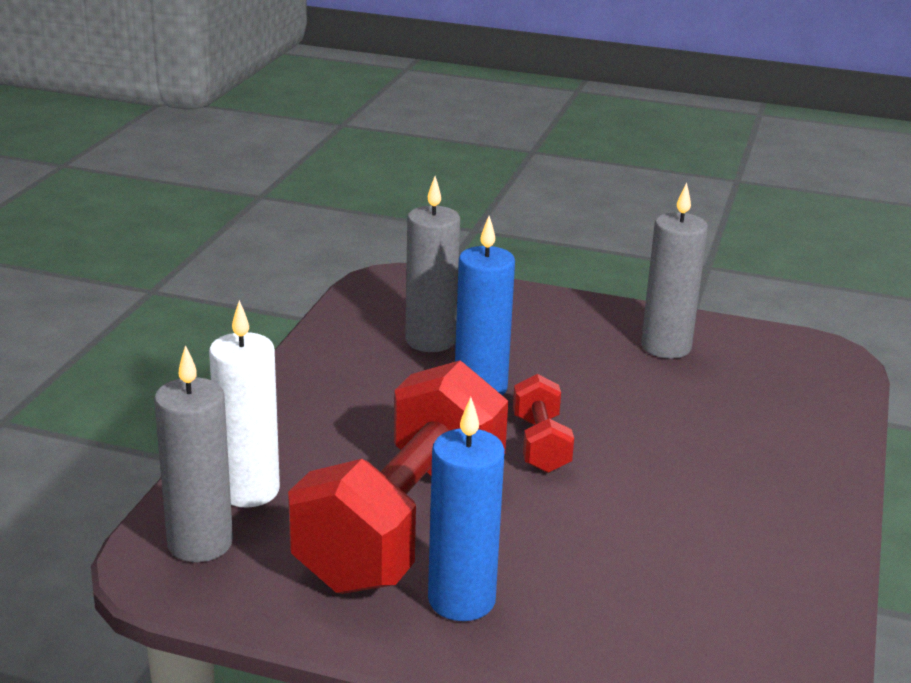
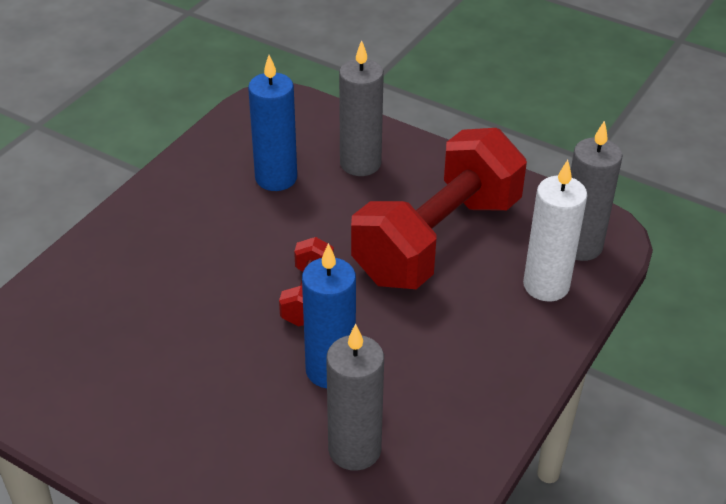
camera: 165 degrees left, 15 degrees up
(461, 600) = (415, 182): blue candle -> blue candle (276, 178)
(666, 347) = (122, 400): grey candle -> grey candle (360, 163)

